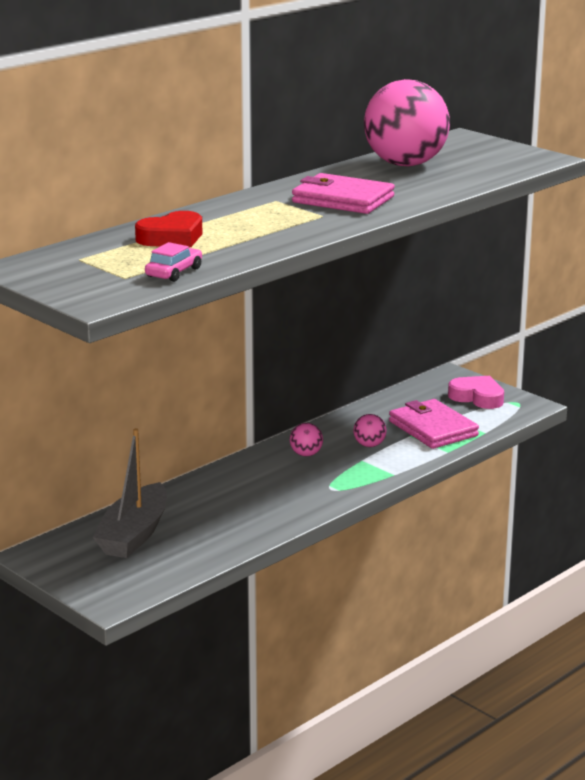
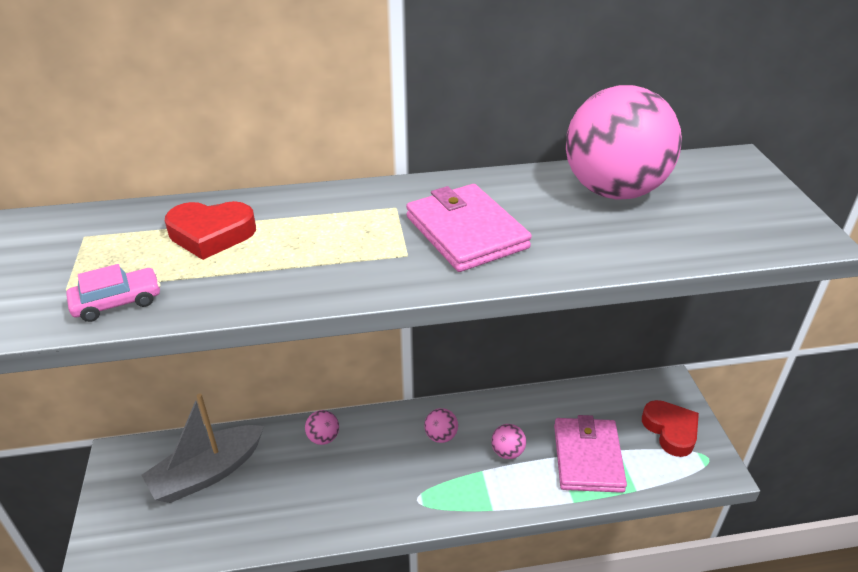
camera: 35 degrees right, 15 degrees up
(208, 486) = (323, 438): none -> pink ball
(477, 397) = (671, 430): pink heart -> red heart

